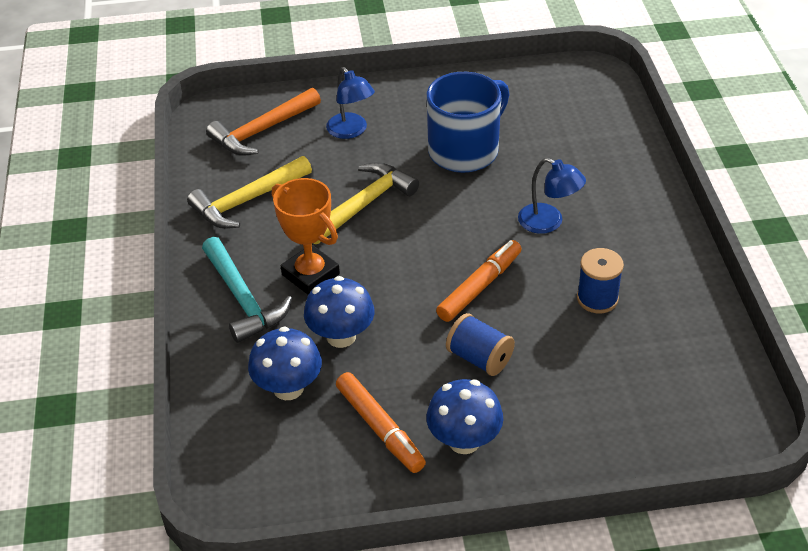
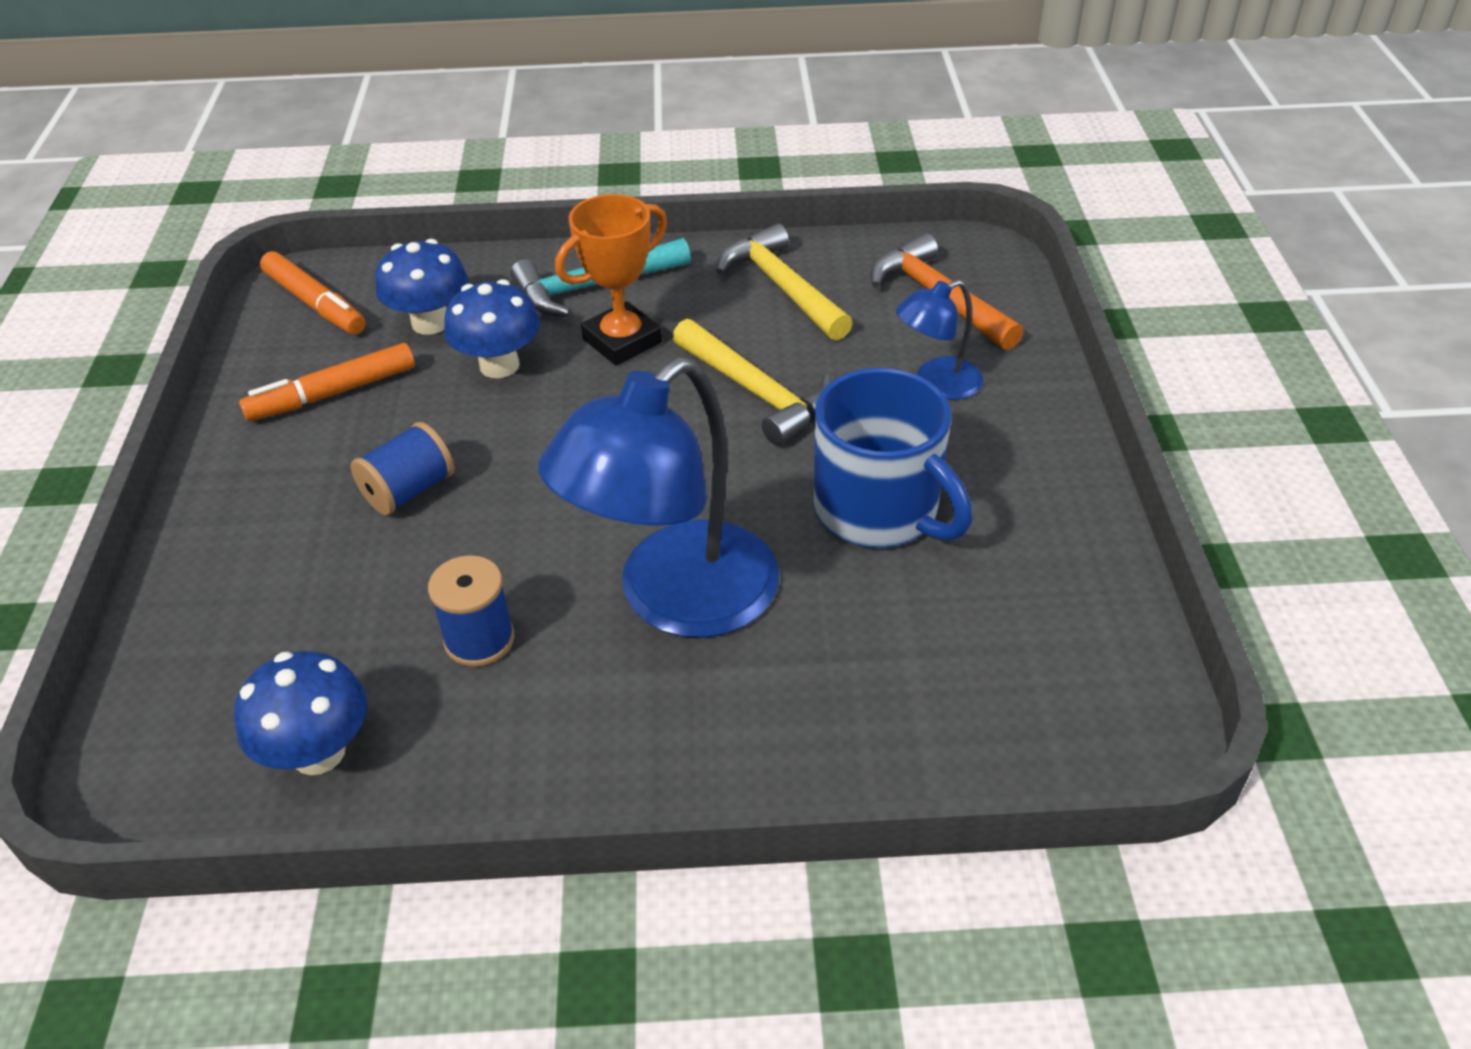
camera: 95 degrees right, 0 degrees up
(464, 441) = (276, 465): blue mushroom -> blue mushroom (318, 752)
(479, 287) = (549, 502): orange marker -> orange marker (315, 303)
(548, 222) = (675, 600): blue lamp -> blue lamp, size x2.03

